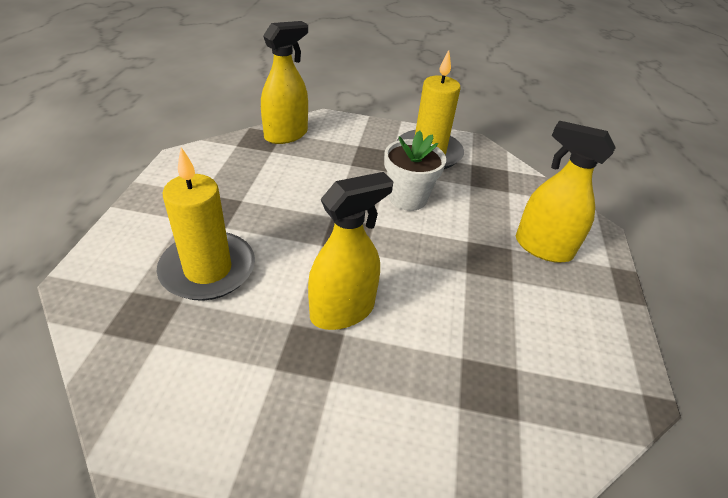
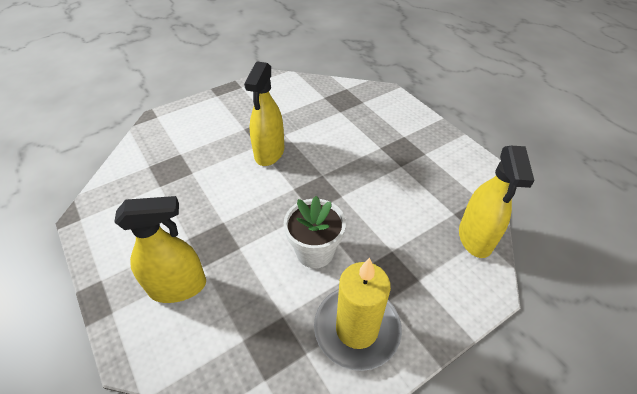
camera: 140 degrees right, 5 degrees up
(208, 269) = (351, 126): yellow candle -> none

